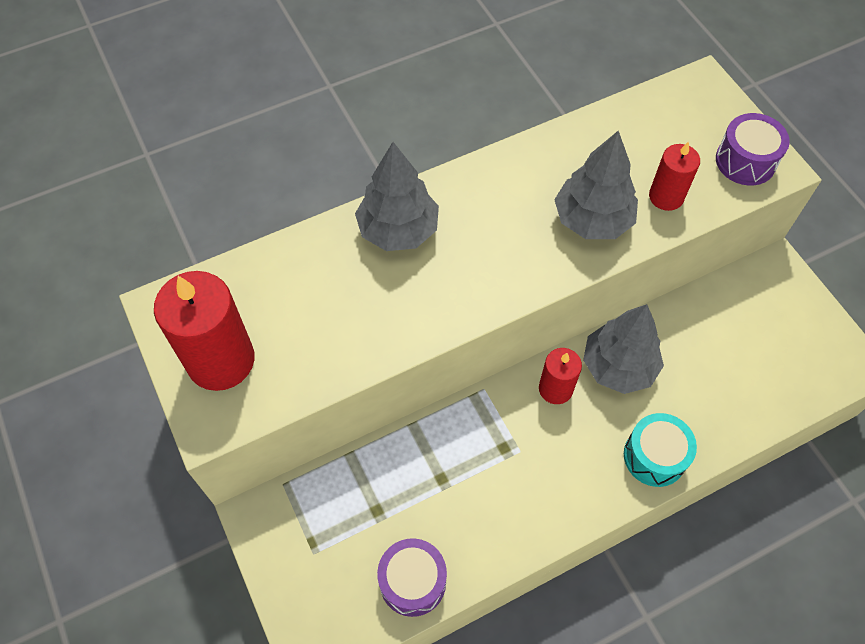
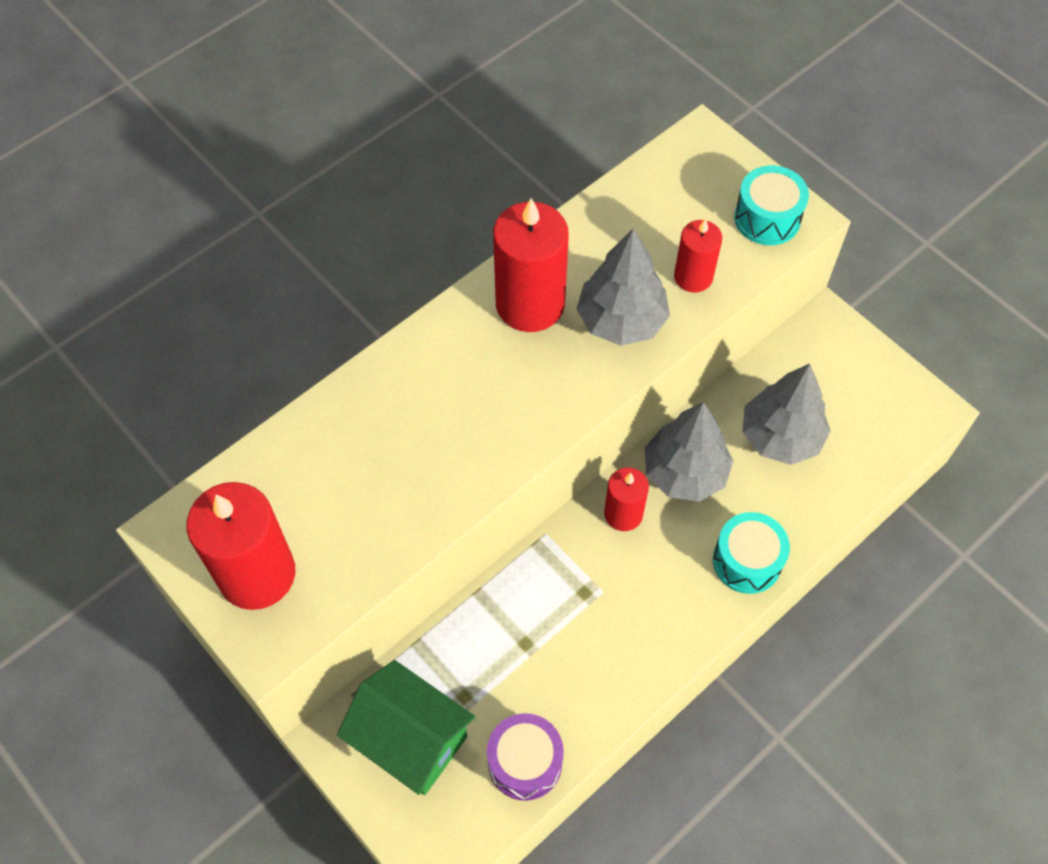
camera: 15 degrees left, 0 degrees up
(321, 536) = (411, 740): none -> green house
(398, 230) = (412, 381): grey tree -> grey tree (780, 437)
(516, 189) = (530, 304): none -> red candle
(745, 161) = (767, 218): purple drum -> turquoise drum

